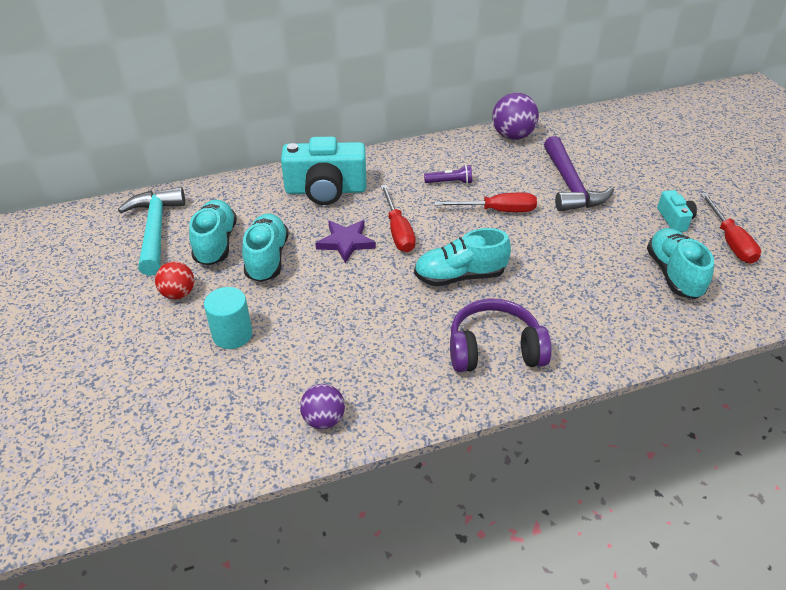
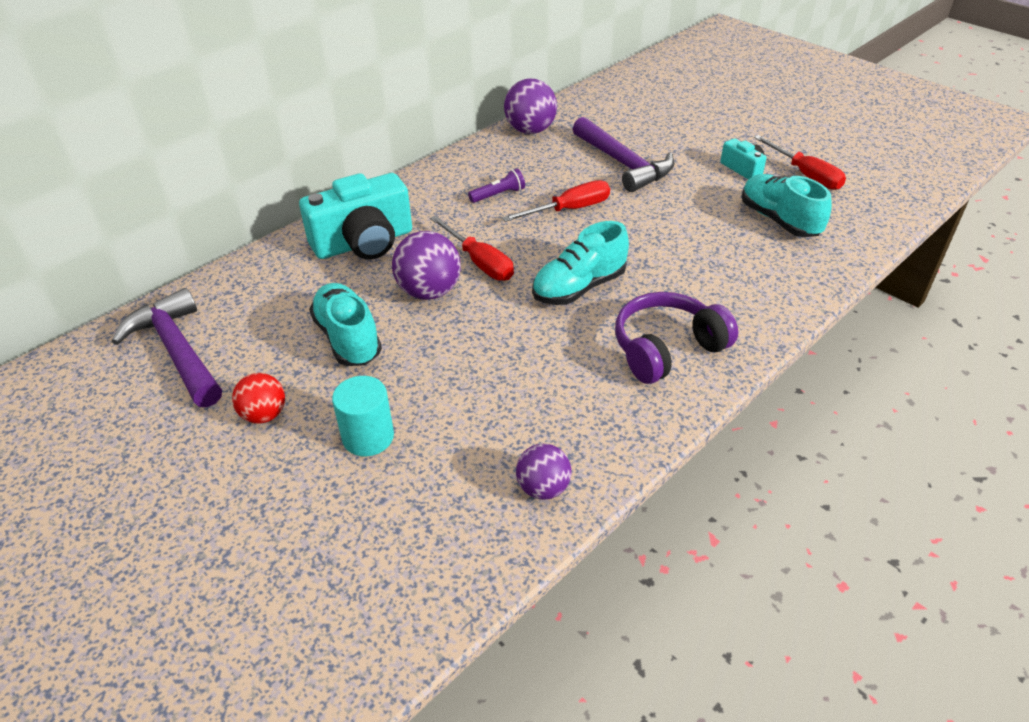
camera: 25 degrees left, 0 degrees up
(155, 229) = (177, 350): turquoise hammer -> purple hammer
(216, 243) = (270, 342): turquoise shoe -> none
(346, 242) = (429, 292): purple star -> purple ball

